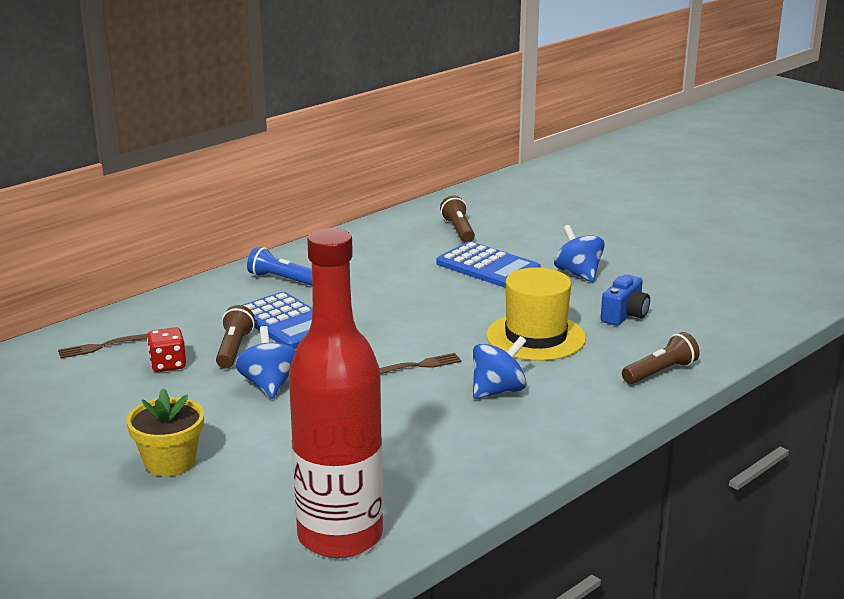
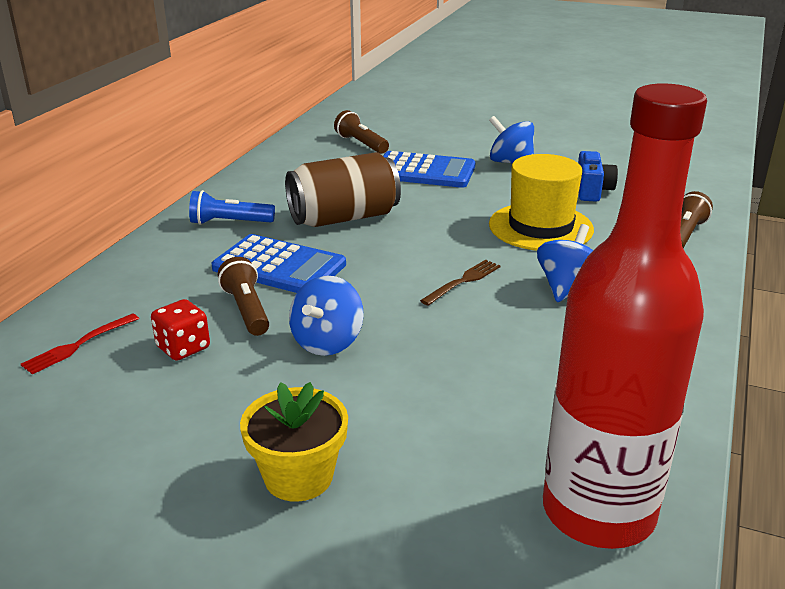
camera: 25 degrees left, 5 degrees up
(103, 346) = (78, 345): brown fork -> red fork
(269, 385) = (327, 342): blue spinning top -> blue spinning top turned 120 degrees counterclockwise
(376, 294) = (344, 218): none -> brown can

